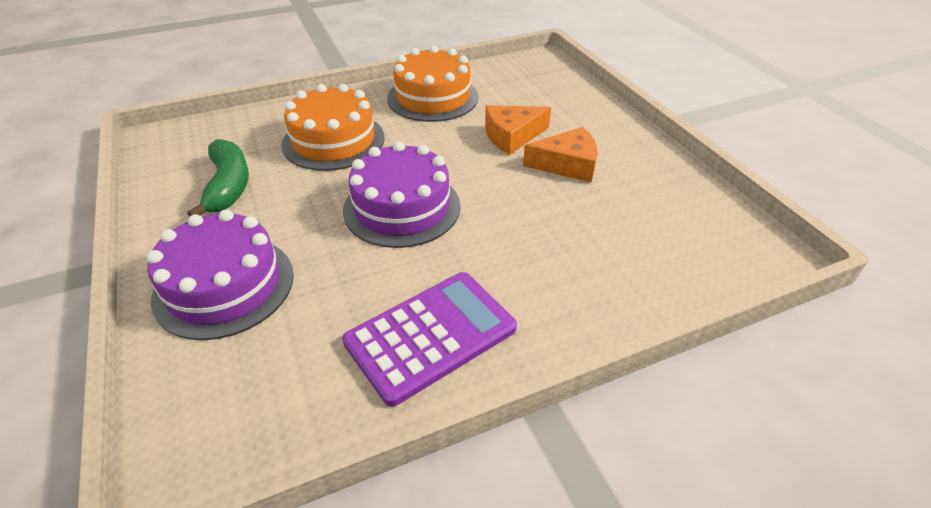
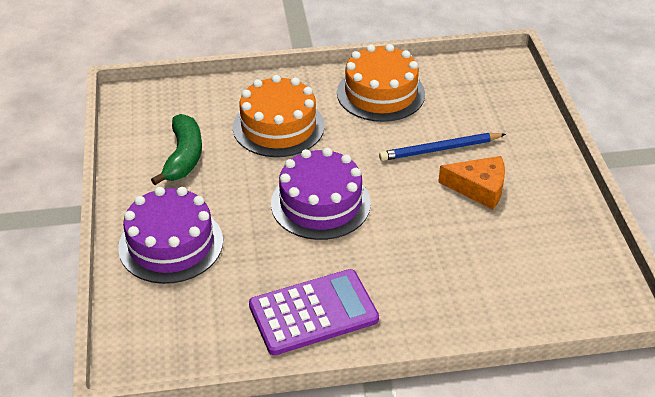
camera: 15 degrees right, 0 degrees up
(512, 136) = (440, 149): orange cheese -> blue pencil

